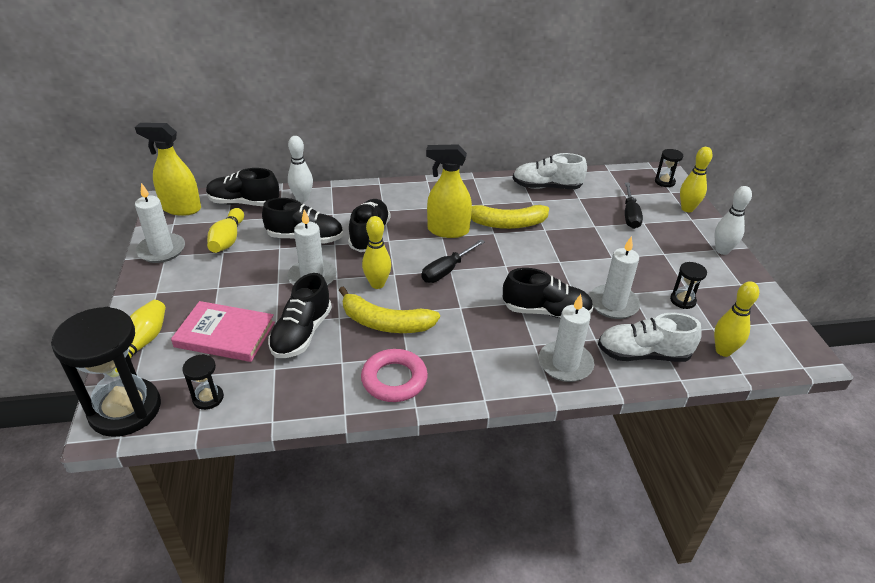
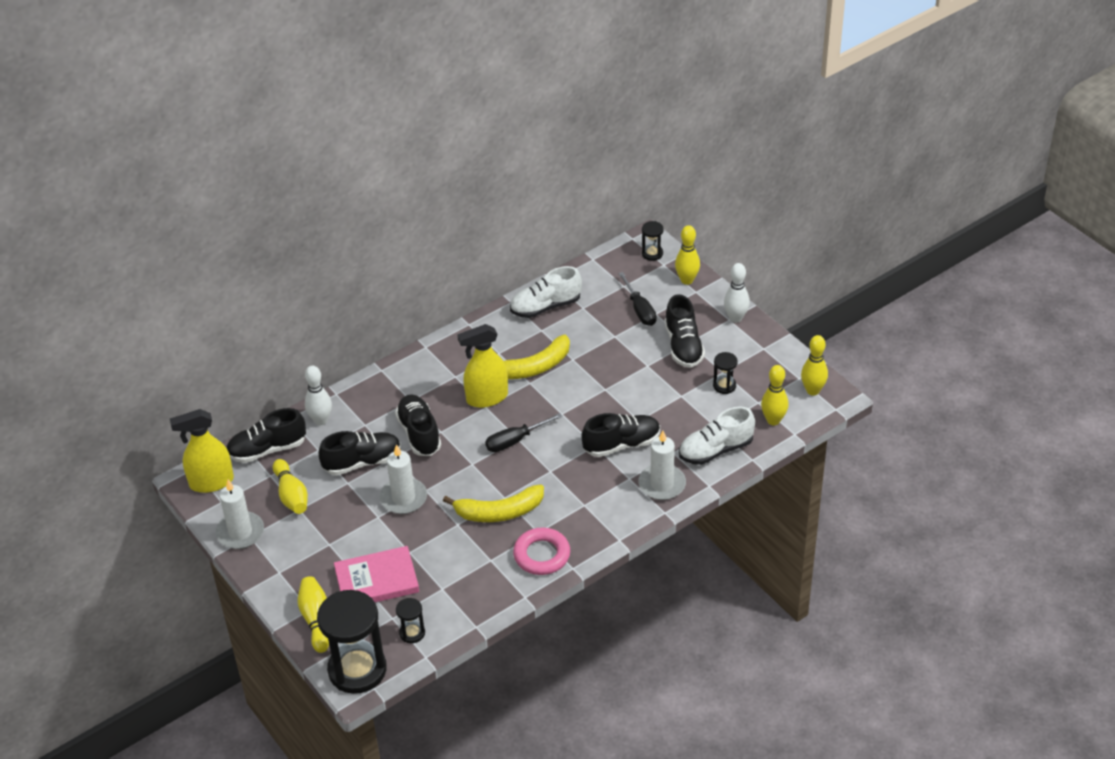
camera: 25 degrees left, 5 degrees up
(302, 333) = (439, 551): black shoe -> black shoe (683, 346)
(377, 284) = (465, 480): yellow bowling pin -> yellow bowling pin (812, 390)
(446, 271) = (515, 441): black screwdriver -> black screwdriver turned 45 degrees clockwise
(613, 304) = (671, 413): white candle -> none

